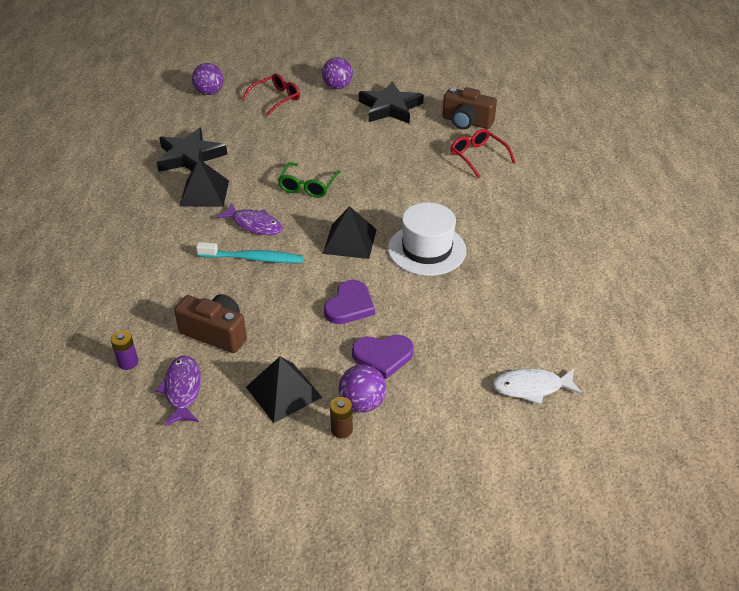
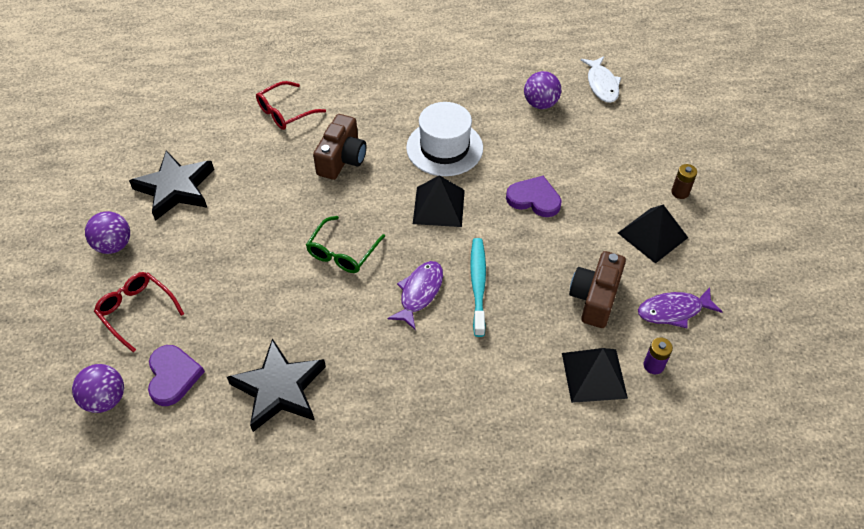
camera: 95 degrees left, 10 degrees up
(204, 193) = (361, 355): black pyramid -> black pyramid (594, 375)
(308, 186) = (343, 252): green glasses -> green glasses turned 105 degrees clockwise
(362, 403) = (648, 181): purple ball -> purple ball (540, 104)
(383, 356) = (592, 172): purple heart -> purple heart (173, 376)
(466, 122) = (215, 121): brown camera -> brown camera (342, 159)

